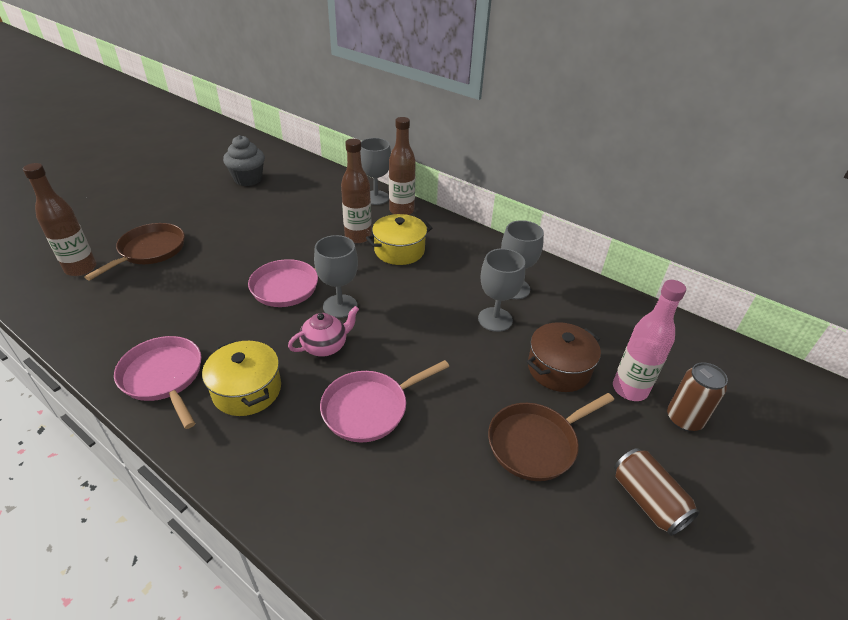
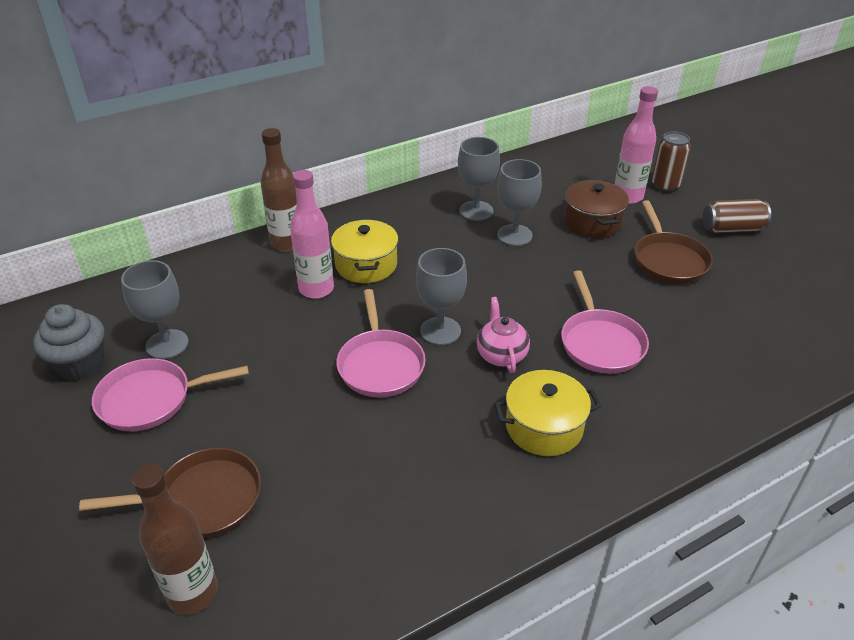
camera: 65 degrees left, 0 degrees up
(150, 251) = (202, 500): brown pan -> brown pan turned 120 degrees clockwise
(164, 377) = (494, 499): pink pan -> pink pan (151, 399)
(358, 237) = (316, 289): brown bottle -> pink bottle
(376, 198) = (240, 256): grey goblet -> grey goblet (167, 344)

